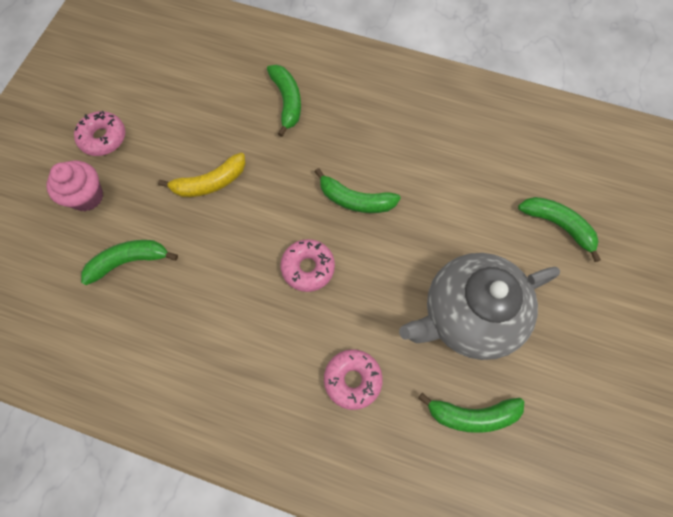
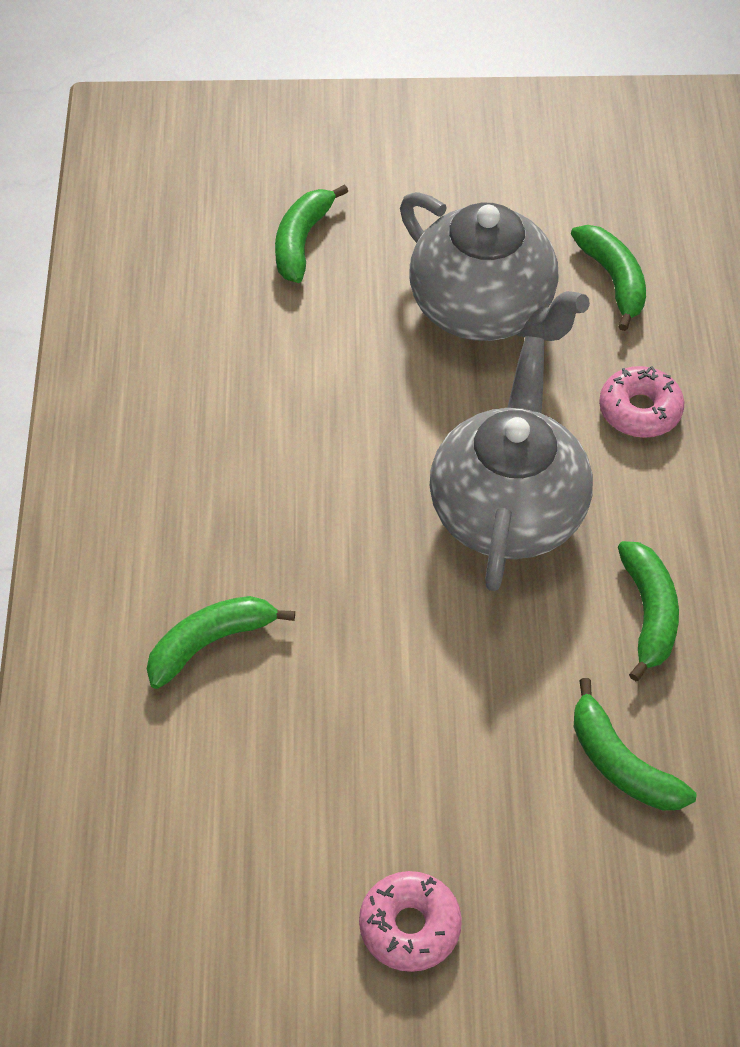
camera: 110 degrees left, 15 degrees down
(87, 196) = (540, 892): pink cupcake -> none
(210, 183) = (424, 701): yellow banana -> none
(308, 268) = (507, 511): pink donut -> grey teapot
(355, 200) = (365, 484): green banana -> green banana (648, 613)

